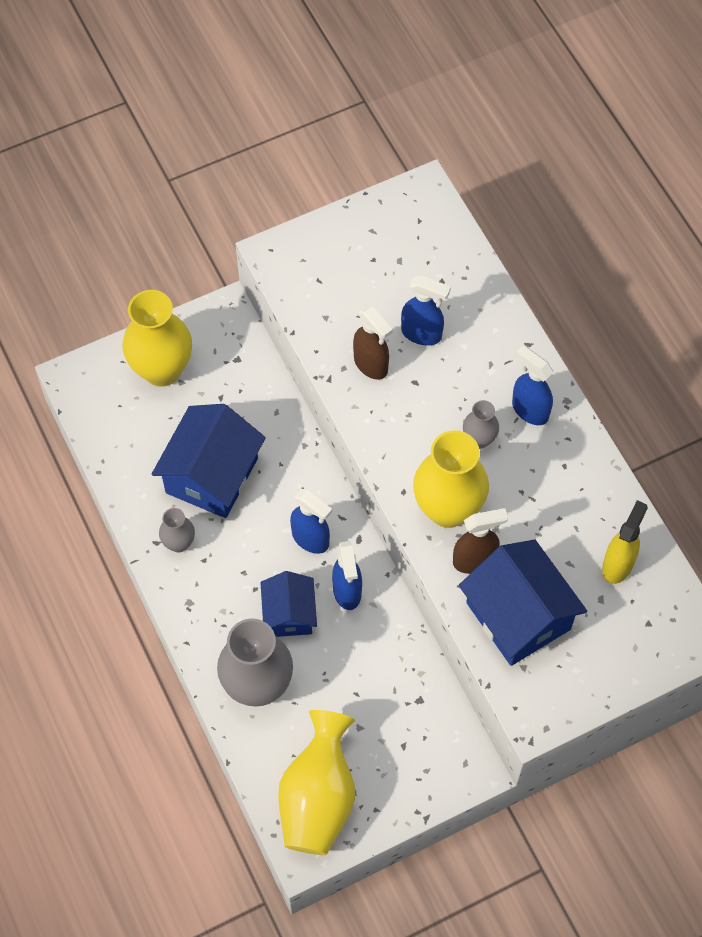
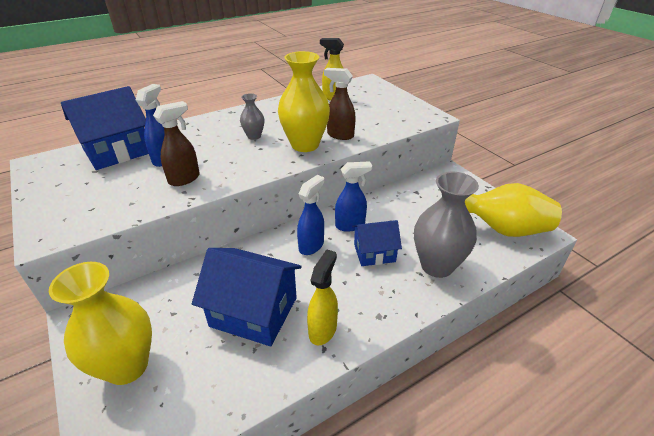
camera: 95 degrees left, 25 degrees down
(179, 543) = (323, 330): grey vase -> yellow spray bottle
(475, 560) = (340, 135): brown spray bottle -> brown spray bottle turned 45 degrees counterclockwise
(518, 616) = (372, 122): blue house -> blue house (117, 151)
(529, 410) = (235, 121): blue spray bottle -> none

